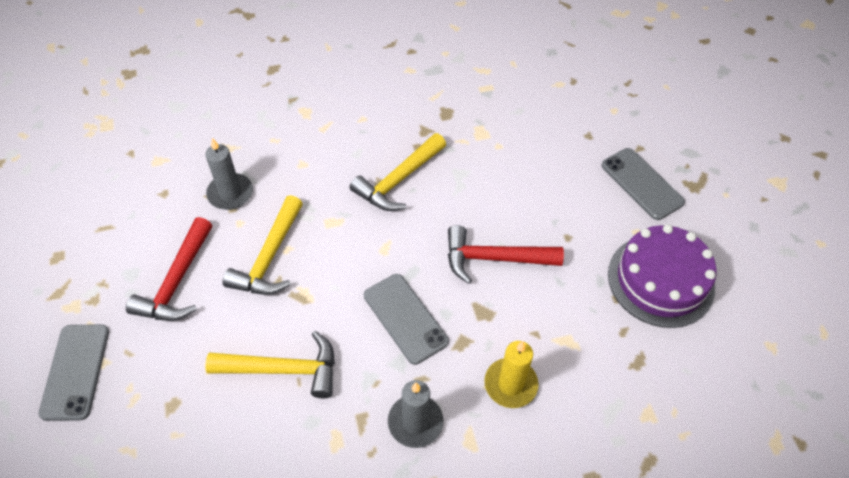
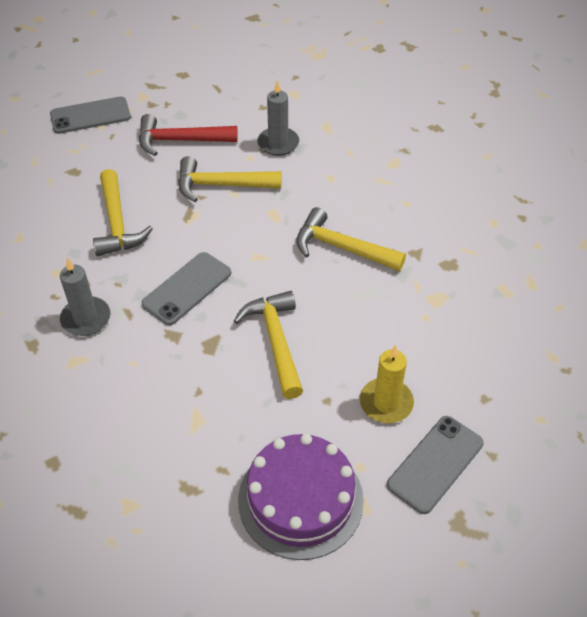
camera: 75 degrees right, 5 degrees down
(494, 258) = (276, 341): red hammer -> yellow hammer
(510, 384) = (137, 381): yellow candle -> yellow candle (386, 403)

